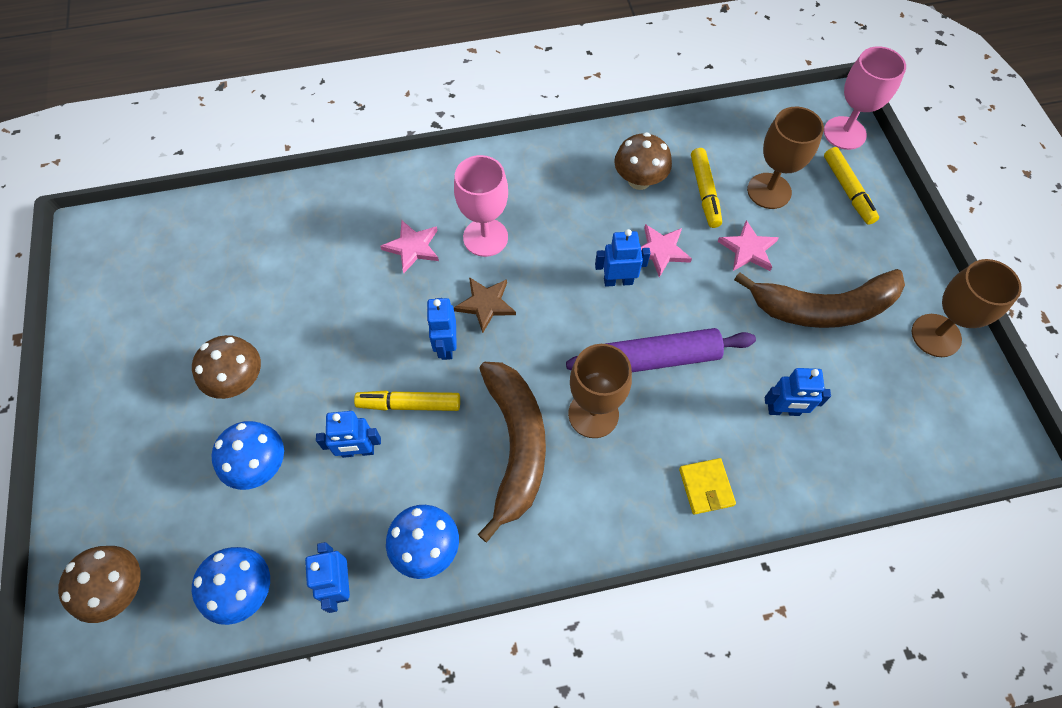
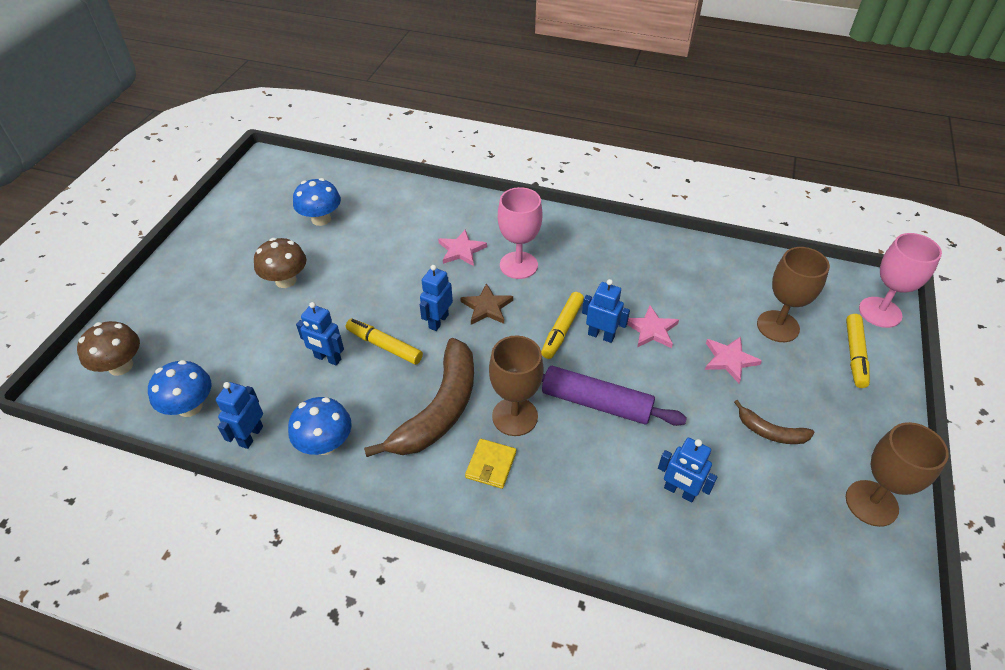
camera: 30 degrees right, 15 degrees down
(259, 465) = (259, 336): blue mushroom -> blue mushroom (321, 219)
(639, 180) = (667, 275): brown mushroom -> none
(704, 192) = (718, 305): yellow marker -> yellow marker (562, 329)
(706, 487) = (570, 514): yellow wallet -> yellow wallet (491, 465)
(823, 308) = (770, 432): brown banana -> brown banana, size x0.49

